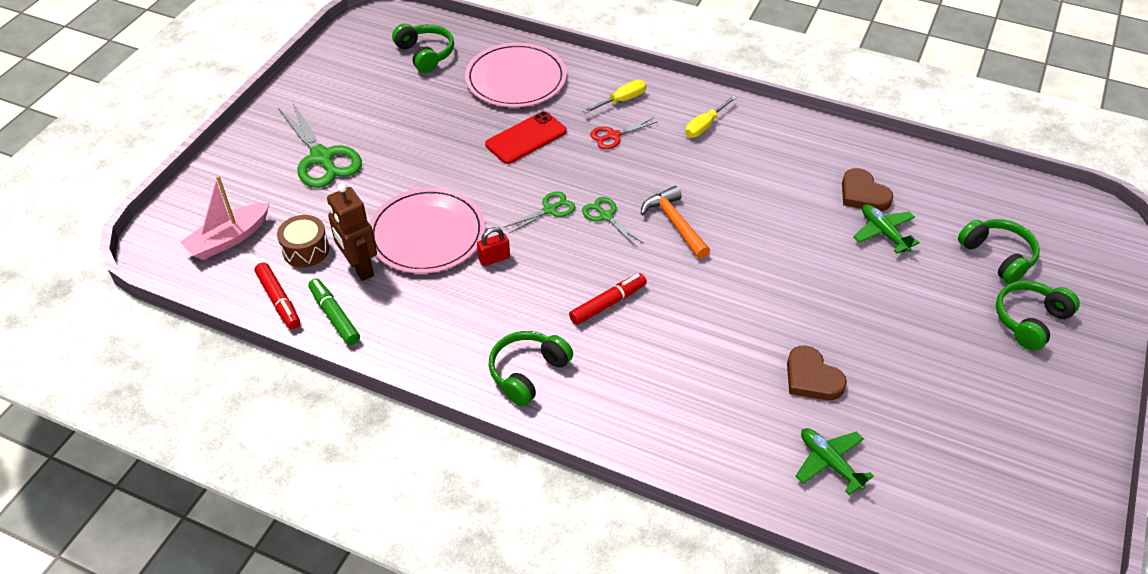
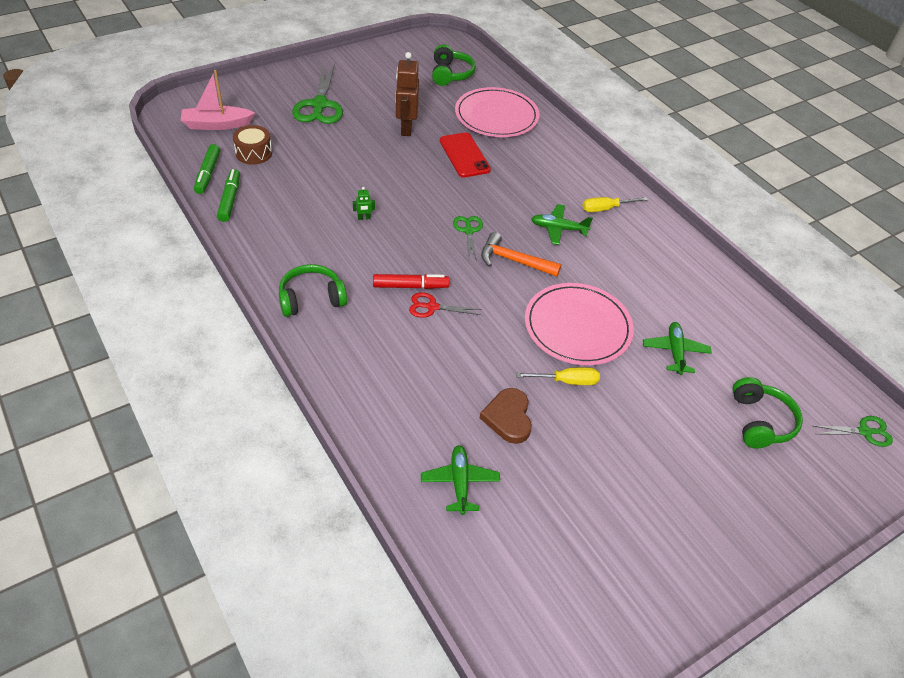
camera: 30 degrees right, 0 degrees up
(279, 300) = (208, 173): red marker -> green marker
(359, 268) = (274, 180): brown robot -> brown robot (406, 128)
(427, 234) = (336, 181): pink plate -> pink plate (577, 327)
(494, 258) = (364, 218): red padlock -> green robot
(526, 138) = (464, 155): red phone -> red phone turned 75 degrees clockwise
(550, 209) = (433, 207): green scissors -> green scissors (864, 432)
(613, 136) = (529, 183): red scissors -> red scissors (432, 307)
(621, 100) = (559, 163): yellow screwdriver -> yellow screwdriver (566, 381)
(675, 223) = (514, 261): orange hammer -> orange hammer turned 75 degrees counterclockwise
(683, 169) = (558, 229): none -> green plane
(863, 194) = (686, 316): brown heart -> none
(1030, 321) = (739, 484): green headphones -> none

